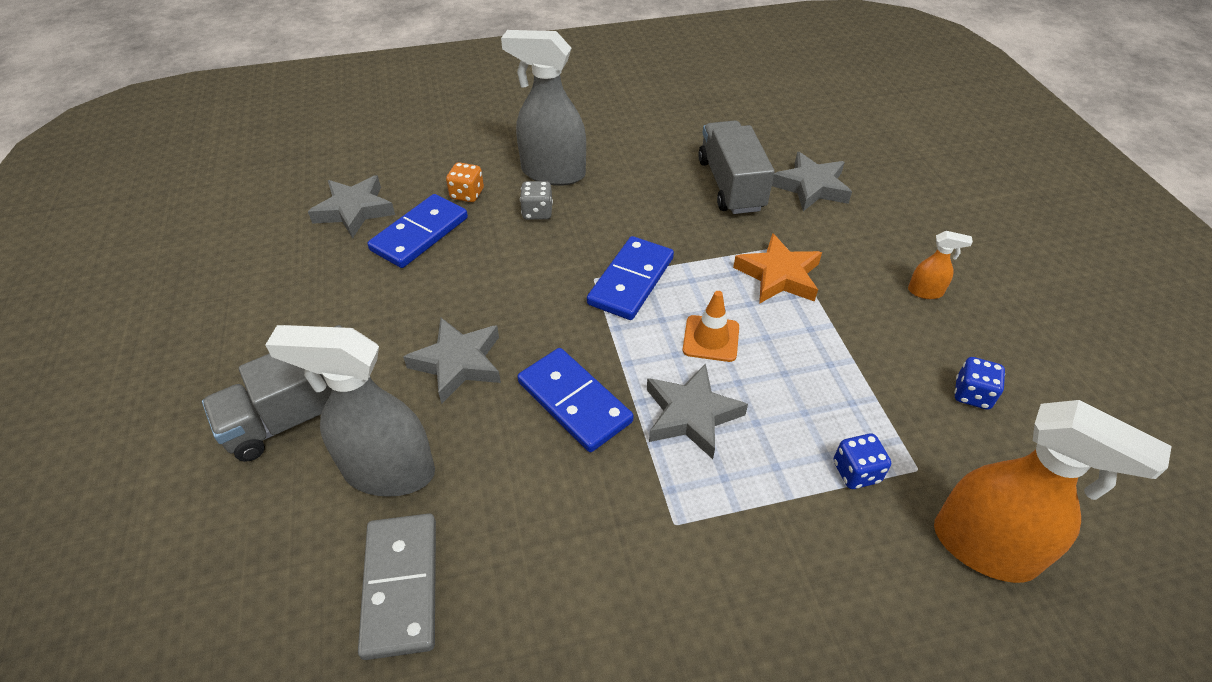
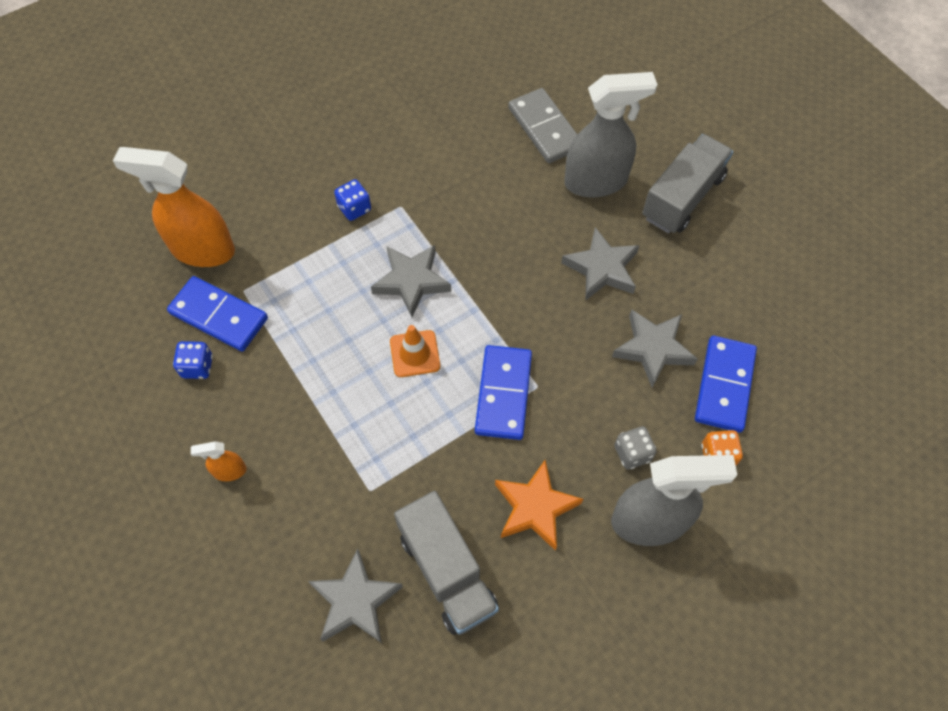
camera: 160 degrees right, 15 degrees up
(354, 210) = (807, 394): grey star -> grey star (653, 349)
(574, 402) = (500, 265): blue domino -> blue domino (219, 315)
(778, 275) = (370, 446): orange star -> orange star (535, 507)
(856, 472) = (286, 275): blue dice -> blue dice (354, 208)

